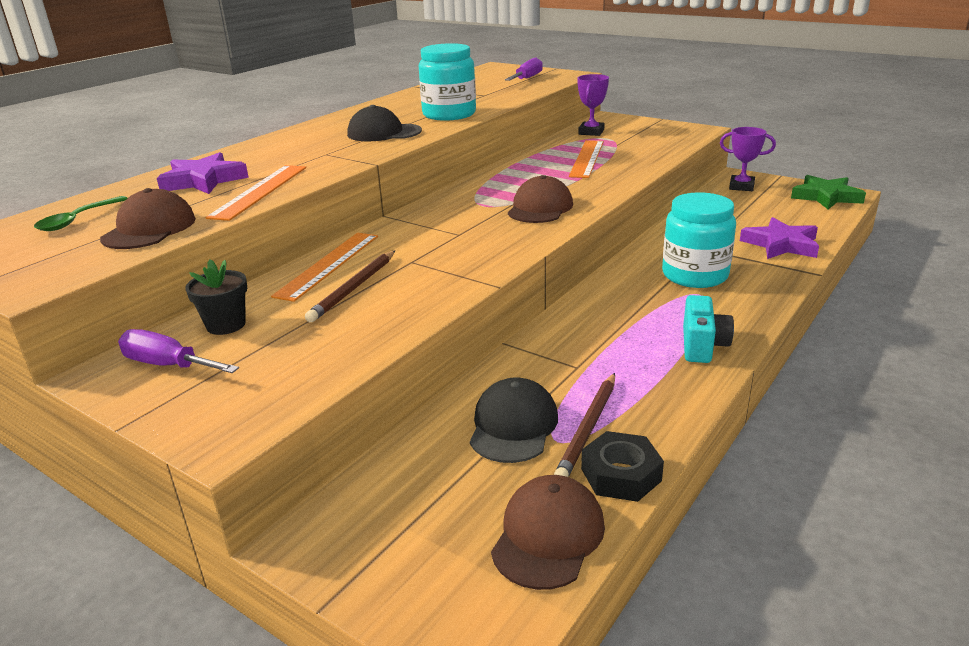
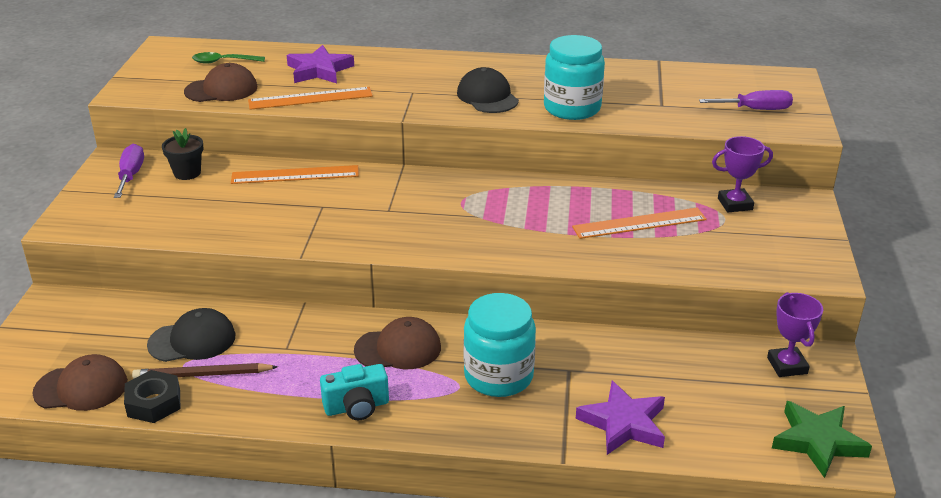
camera: 60 degrees right, 5 degrees up
(354, 288) = (263, 198): brown pencil -> none
(540, 208) = (476, 232): brown cap -> brown cap (398, 349)

